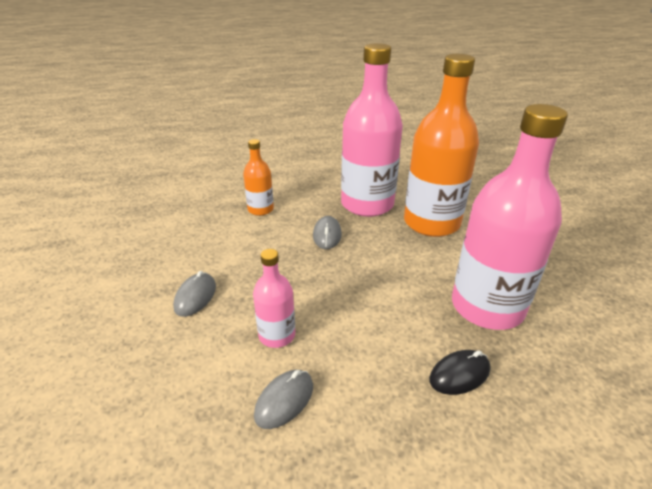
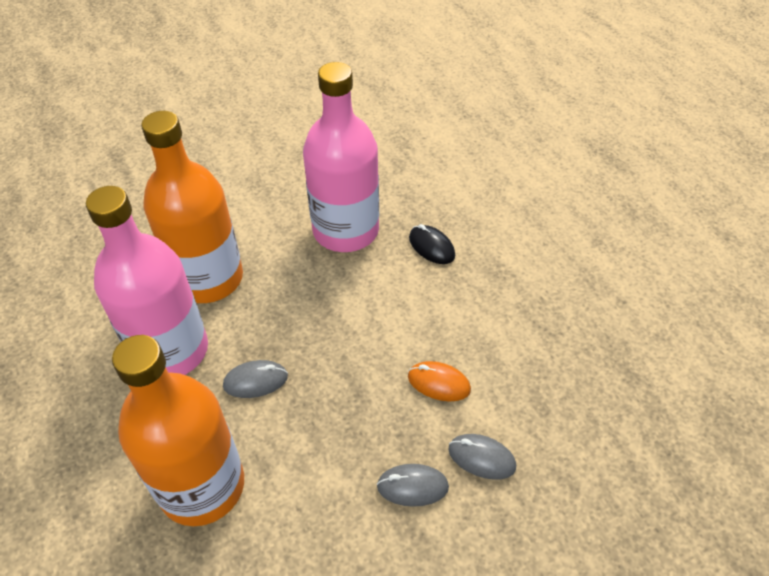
camera: 105 degrees left, 15 degrees up
(260, 209) = (202, 486): orange bottle -> orange bottle, size x2.08
(277, 335) = (439, 383): pink bottle -> orange mouse
(284, 400) = (505, 355): grey mouse -> grey mouse (481, 458)

